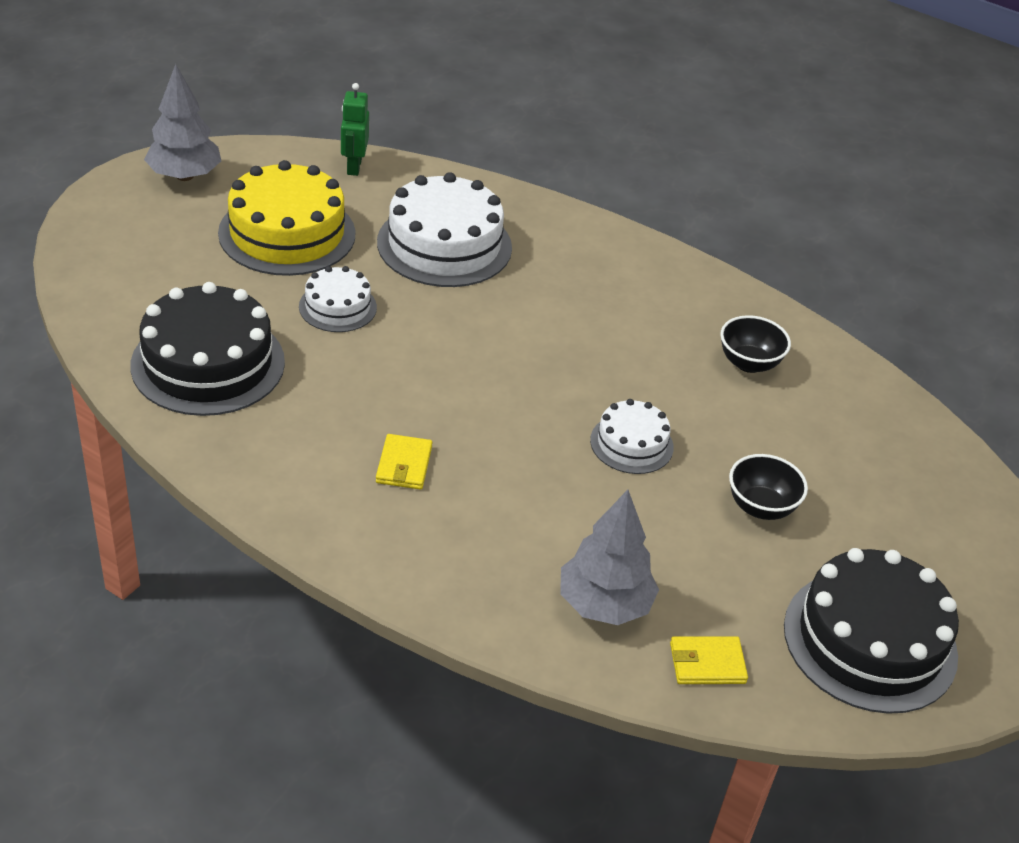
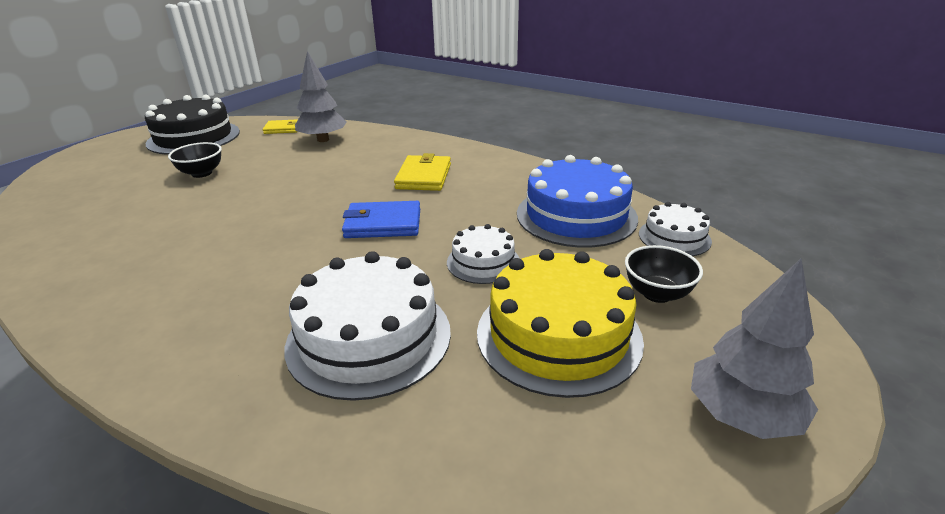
camera: 175 degrees left, 10 degrees down
(208, 363) = (576, 215): black cake -> blue cake
(354, 167) = (496, 469): green robot -> none
(404, 465) = (424, 176): yellow wallet -> yellow wallet, size x1.52
(452, 371) = (383, 224): none -> blue wallet
(631, 444) = (264, 194): white cake -> white cake (674, 237)
(749, 363) = (119, 246): black bowl -> black bowl (657, 293)

